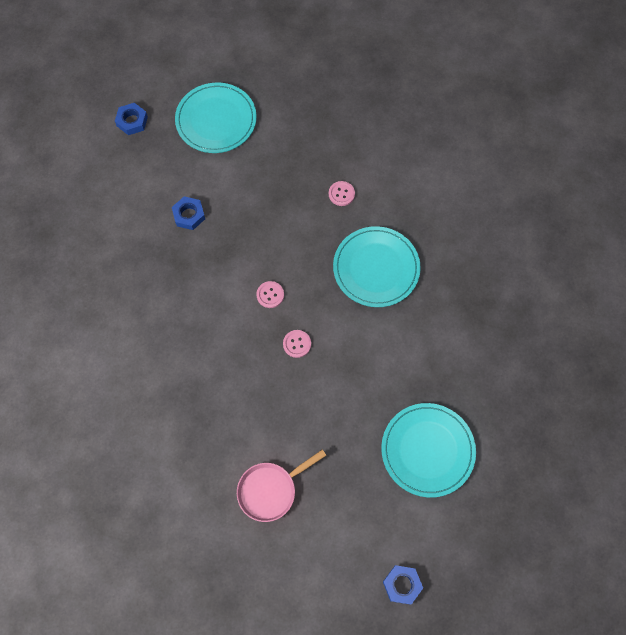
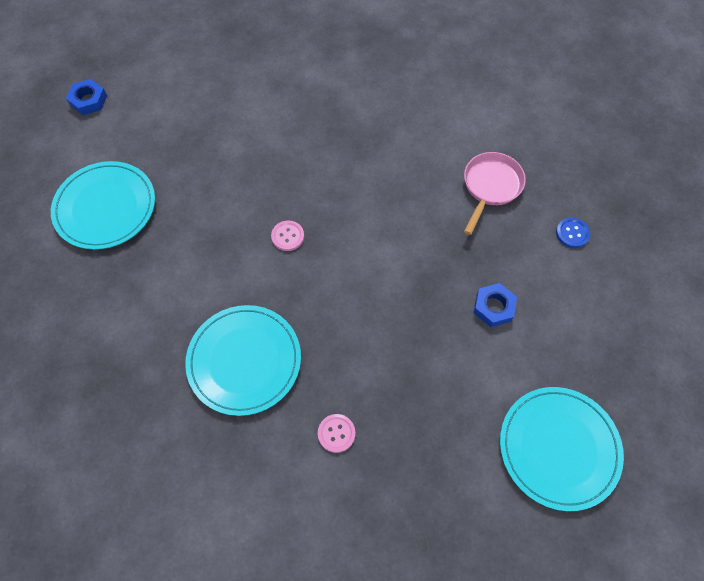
camera: 150 degrees right, 5 degrees down
(93, 234) = (572, 233): none -> blue button
(132, 121) = (653, 385): blue nut -> none
(270, 295) = (346, 269): pink button -> none
(270, 490) = (240, 111): pink pan -> pink pan (490, 187)

